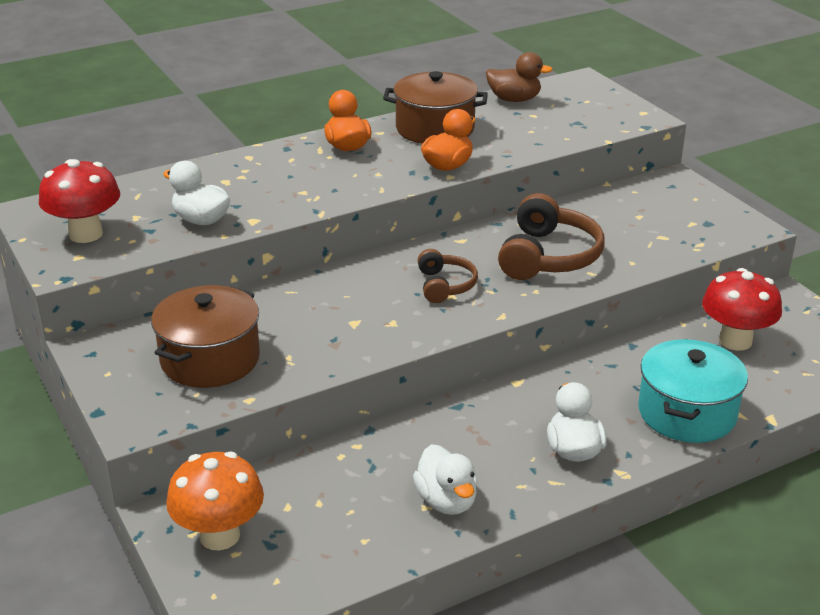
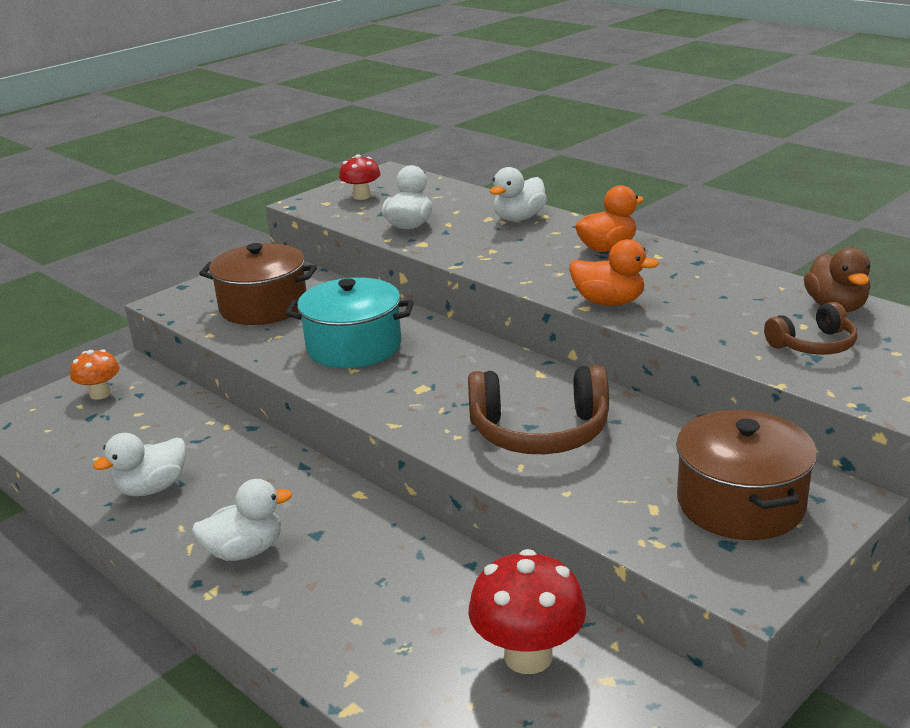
camera: 75 degrees right, 5 degrees down
(86, 234) = (362, 196): red mushroom -> red mushroom, size x0.61
(219, 535) = (100, 394): orange mushroom -> orange mushroom, size x0.61
(242, 168) = (519, 218): none -> white duck
(435, 129) = (697, 279): brown pot -> brown pot (740, 503)
(445, 285) = (438, 382): brown headphones -> brown headphones (813, 345)
(687, 413) = (340, 628): turquoise pot -> turquoise pot (354, 346)

